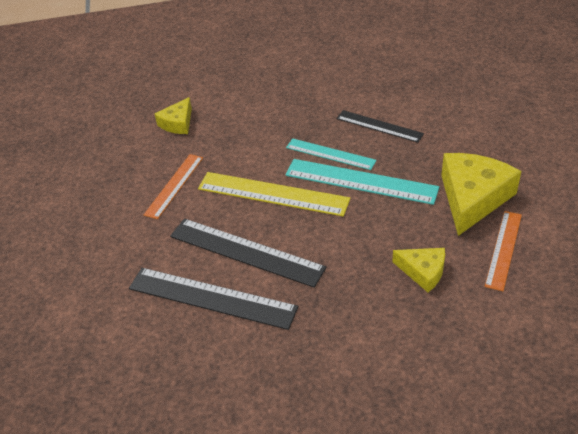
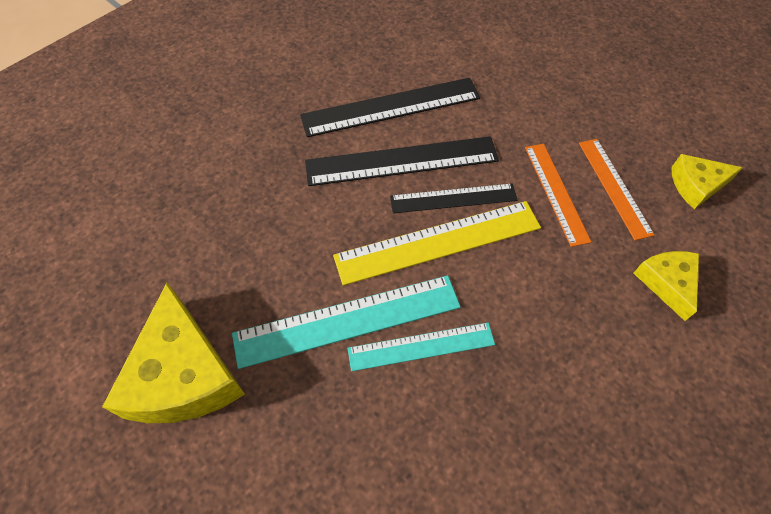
camera: 140 degrees right, 15 degrees up
(379, 126) = (392, 451): black ruler -> black ruler (453, 198)
(423, 271) = (203, 233): yellow cheese -> yellow cheese (696, 185)
(503, 249) = (118, 310): orange ruler -> orange ruler (614, 187)

